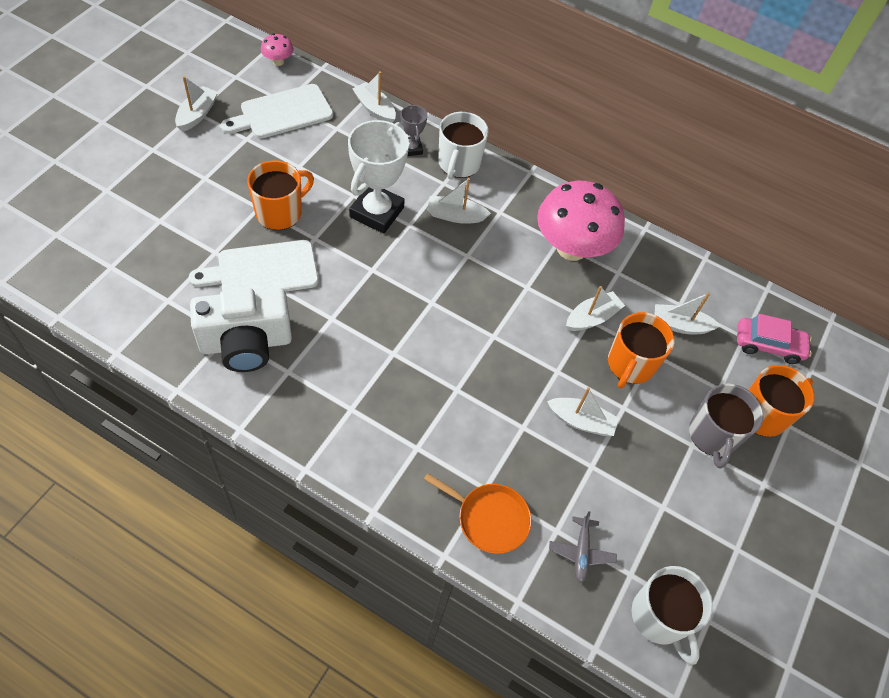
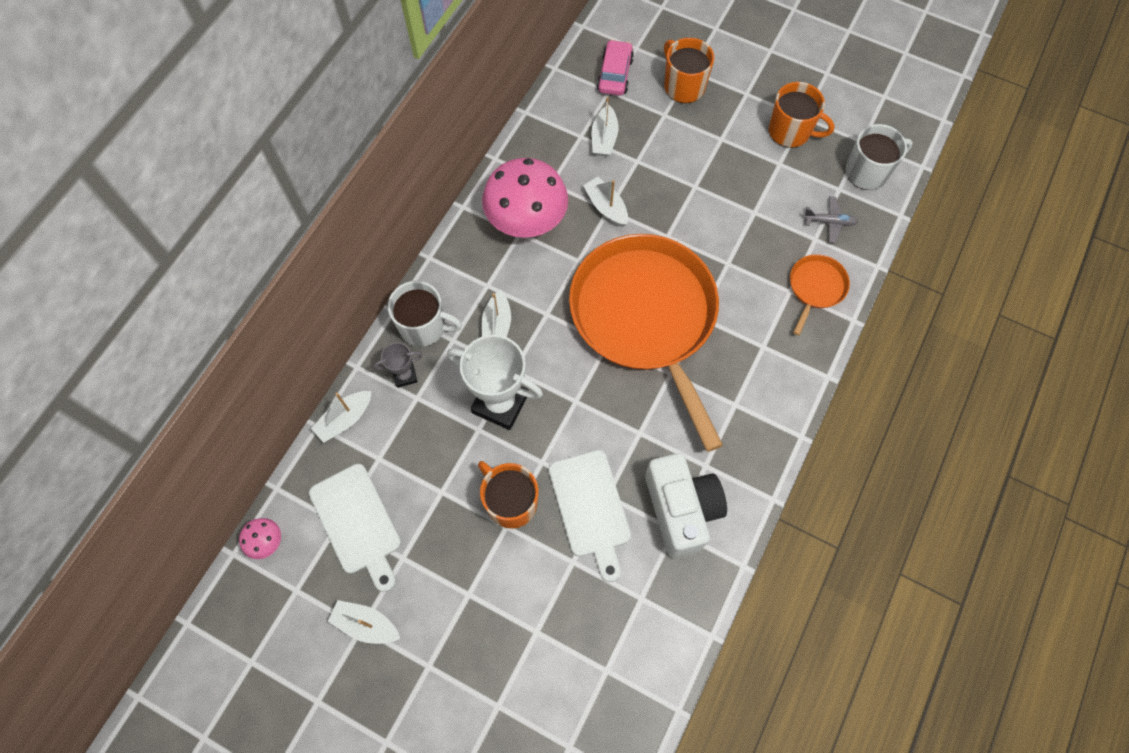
camera: 85 degrees left, 10 degrees up
(458, 339) = (646, 318): none -> orange pan
(581, 421) = (714, 219): white boat -> none
(630, 364) = (651, 179): orange mug -> orange mug (790, 131)
(713, 435) = (710, 124): grey mug -> none

